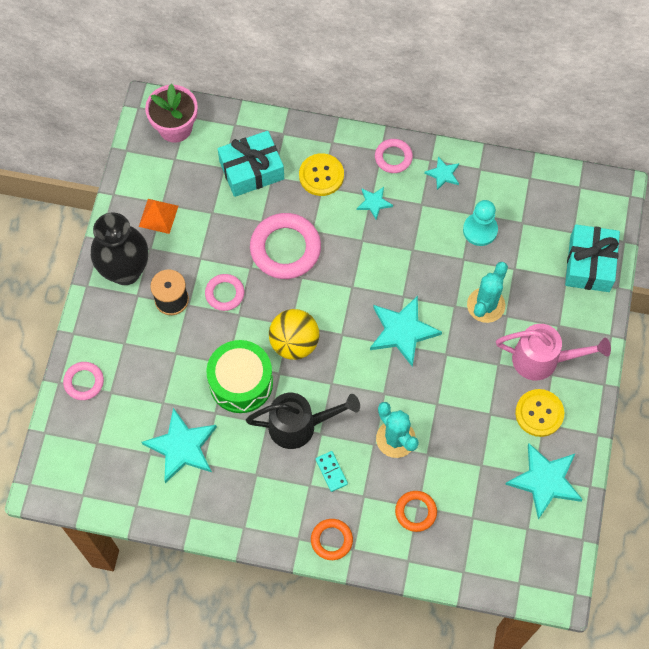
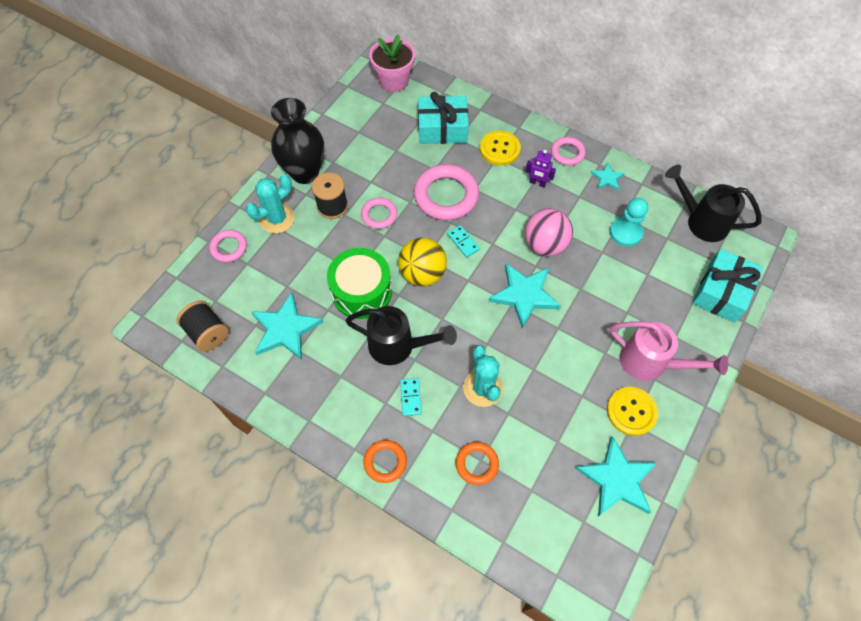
camera: 20 degrees right, 5 degrees down
(105, 478) = (207, 333): none -> black spool
(158, 216) = (351, 140): orange pyramid -> none
(322, 295) = (463, 242): none -> turquoise domino
(374, 203) = (537, 183): turquoise star -> purple robot
(404, 270) = (545, 245): none -> pink ball
(486, 305) = (610, 297): turquoise cactus -> turquoise cactus (277, 219)
(550, 193) = (701, 221): none -> black watering can

